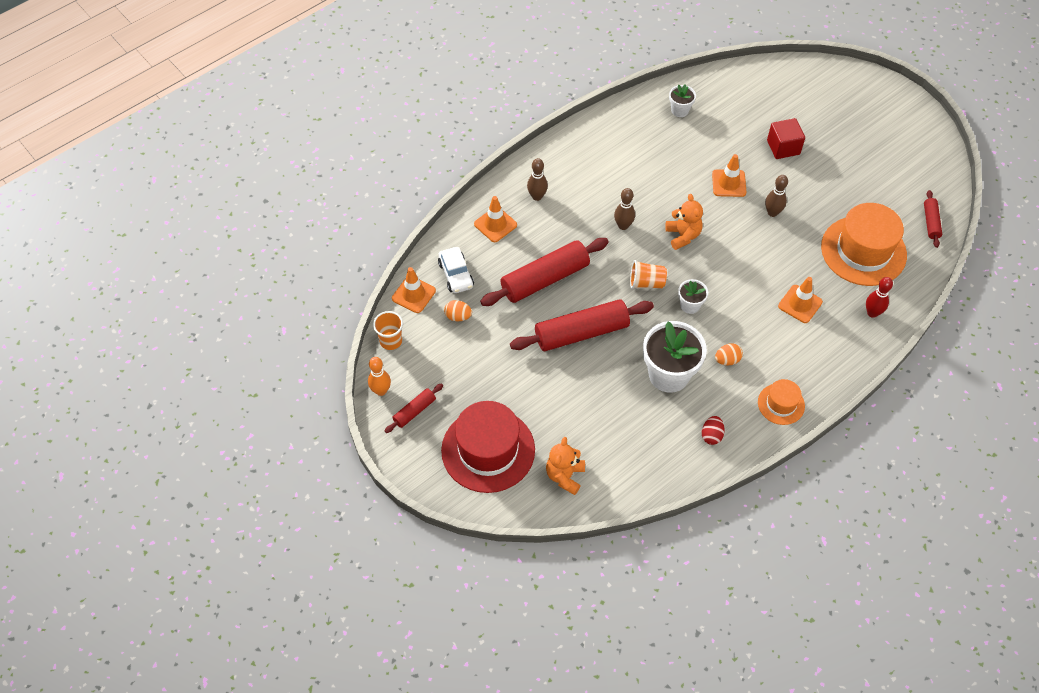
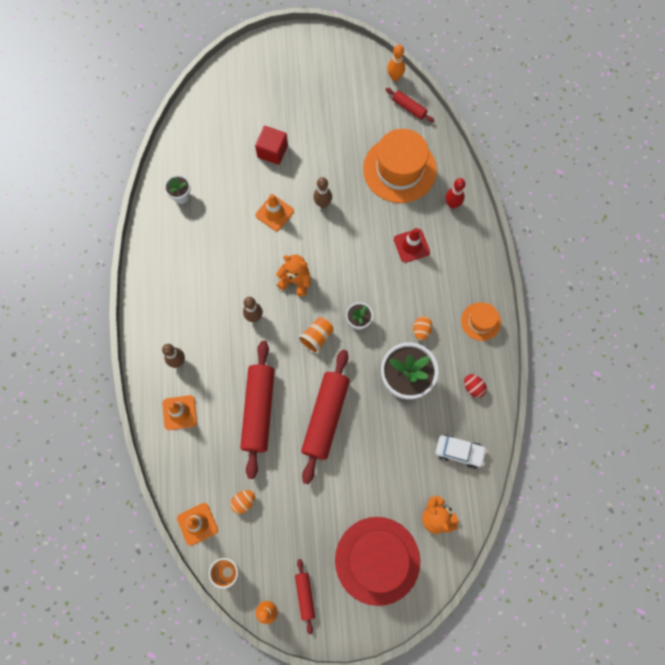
camera: 55 degrees left, 15 degrees up
(456, 275) = (204, 477): white car -> white car (459, 452)
(800, 304) = (411, 246): orange traffic cone -> red traffic cone
(949, 193) = (395, 77): none -> orange bowling pin

